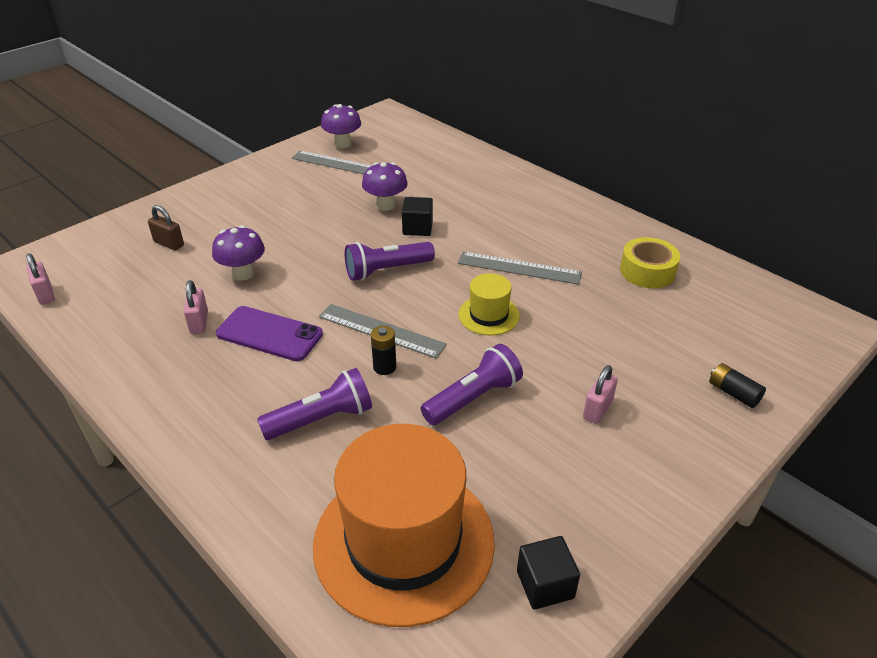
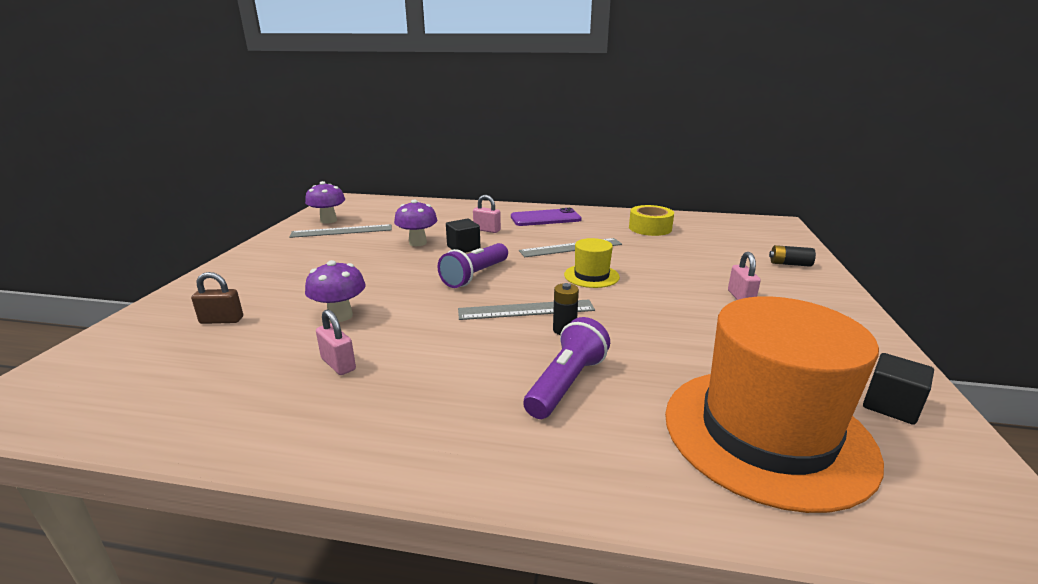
camera: 35 degrees left, 15 degrees down
(45, 294) = (82, 412): pink padlock -> pink padlock (487, 230)
(269, 334) = (428, 346): purple phone -> purple phone (545, 218)
(473, 398) = (658, 322): purple flashlight -> none

